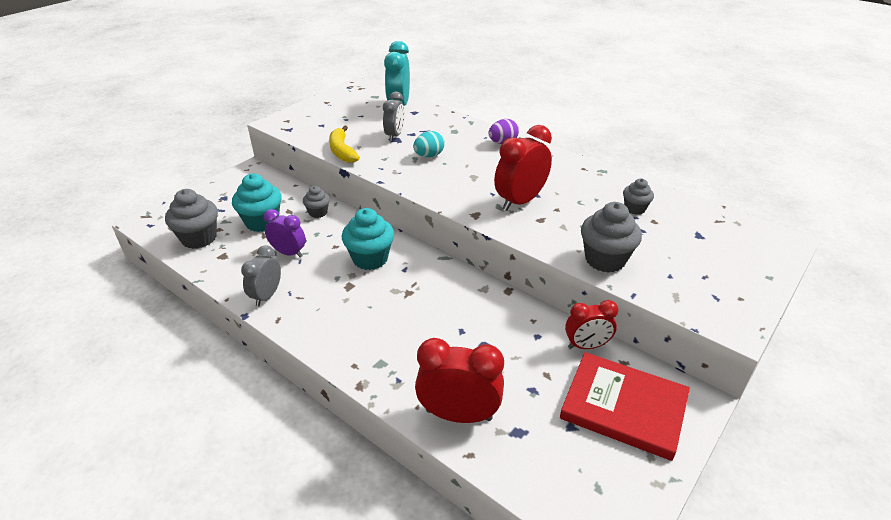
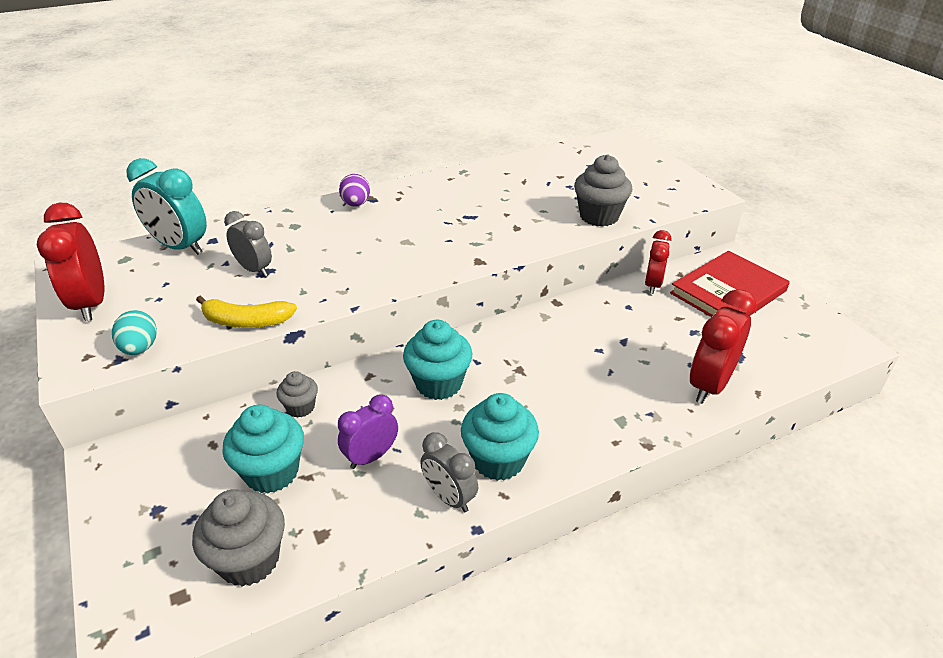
camera: 65 degrees left, 0 degrees up
(308, 308) = (498, 460): none -> turquoise cupcake
(429, 156) = (332, 258): turquoise egg -> turquoise egg (140, 348)
(520, 201) = (477, 228): red clock -> red clock (91, 304)
(634, 209) = (535, 178): grey cupcake -> none

